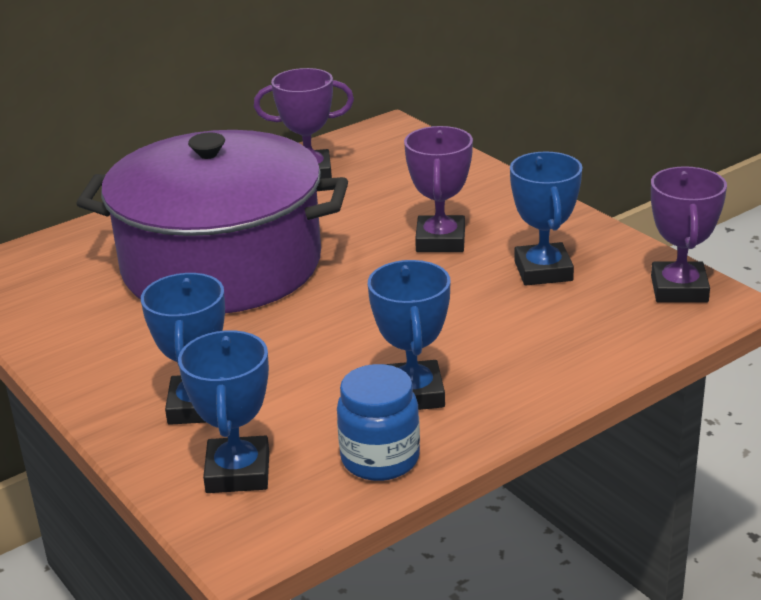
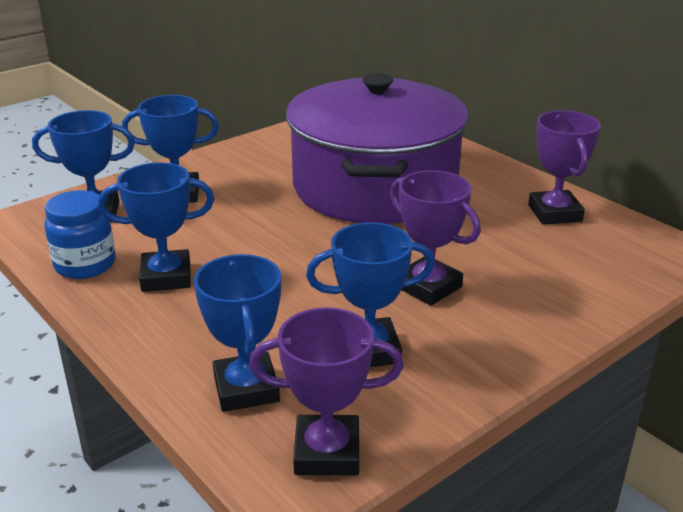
camera: 85 degrees right, 0 degrees up
(440, 241) = (428, 287): purple trophy -> purple trophy turned 45 degrees clockwise
(606, 330) = (246, 388): none -> blue trophy

